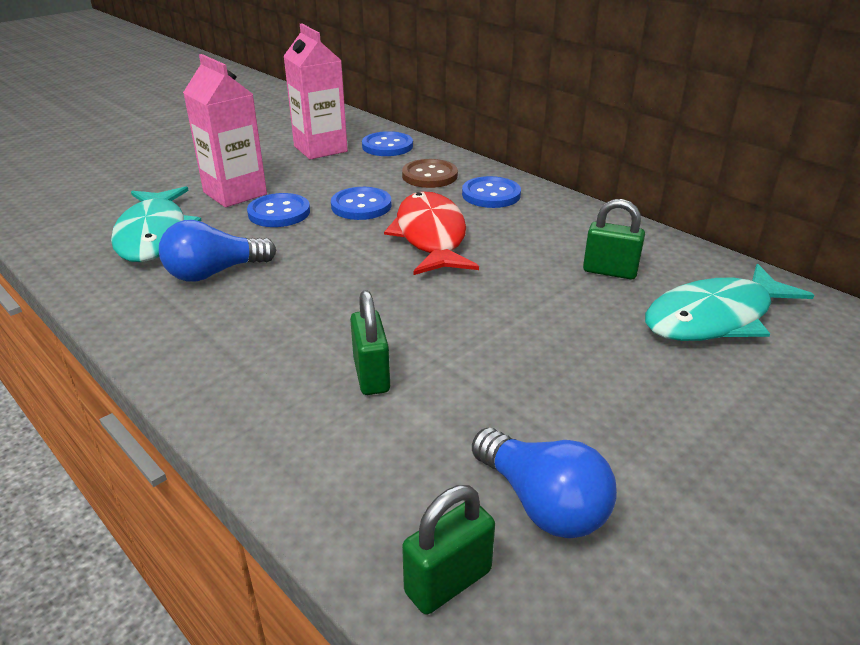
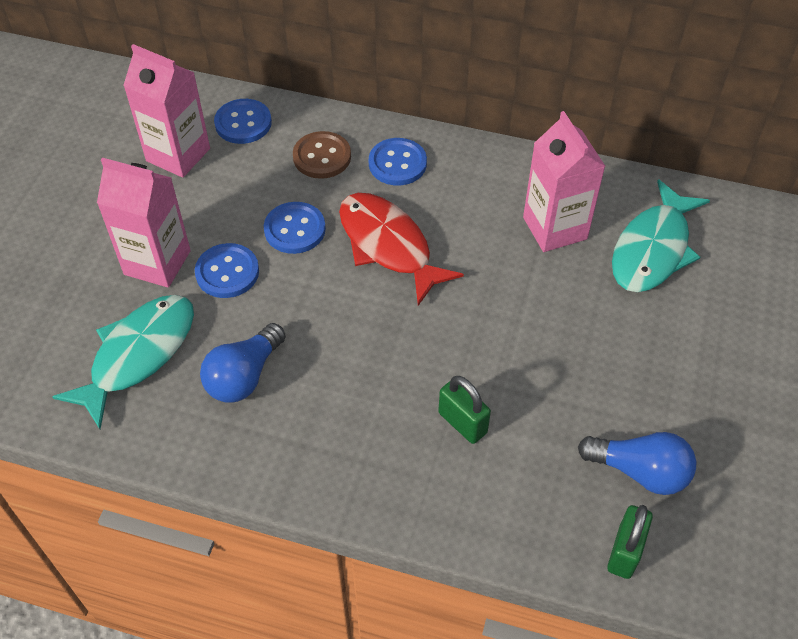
camera: 30 degrees left, 20 degrees up
(154, 235) = (138, 355): turquoise fish -> turquoise fish turned 105 degrees counterclockwise
(609, 271) = (555, 228): green padlock -> pink carton

